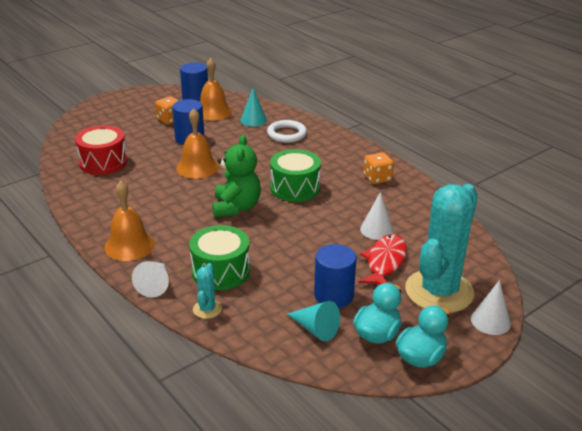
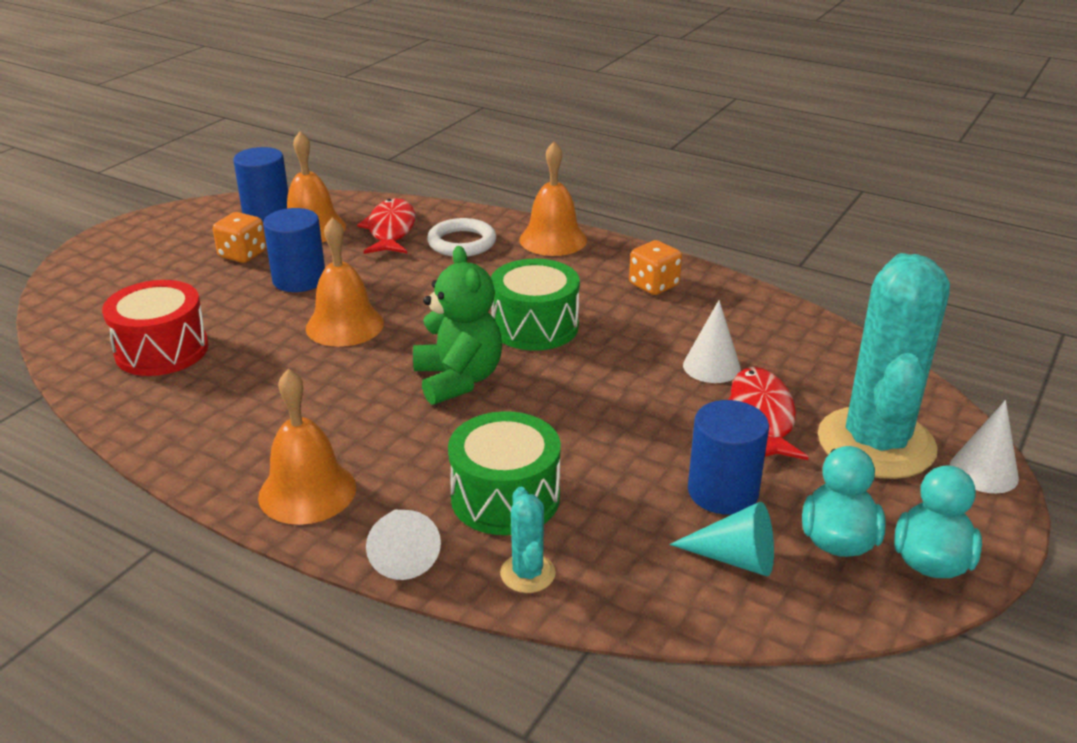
camera: 20 degrees left, 0 degrees up
(253, 120) = (391, 230): turquoise cone -> red fish
(338, 142) = (553, 239): none -> orange bell

